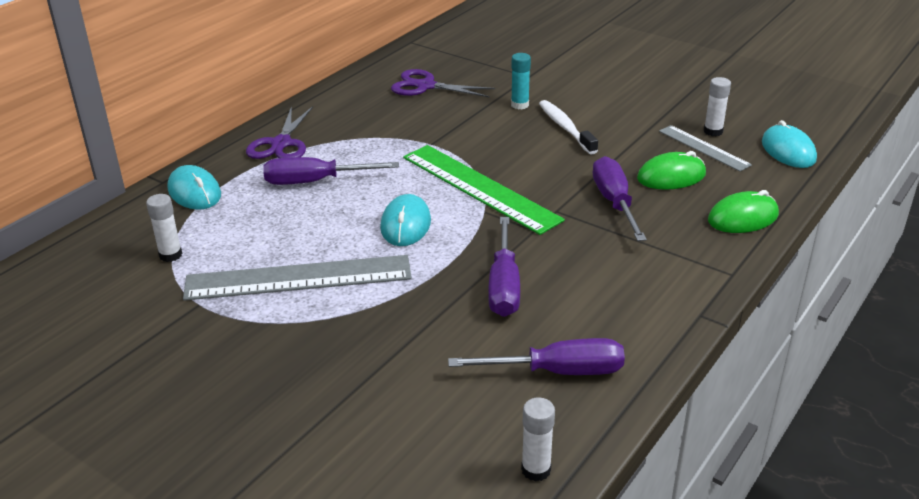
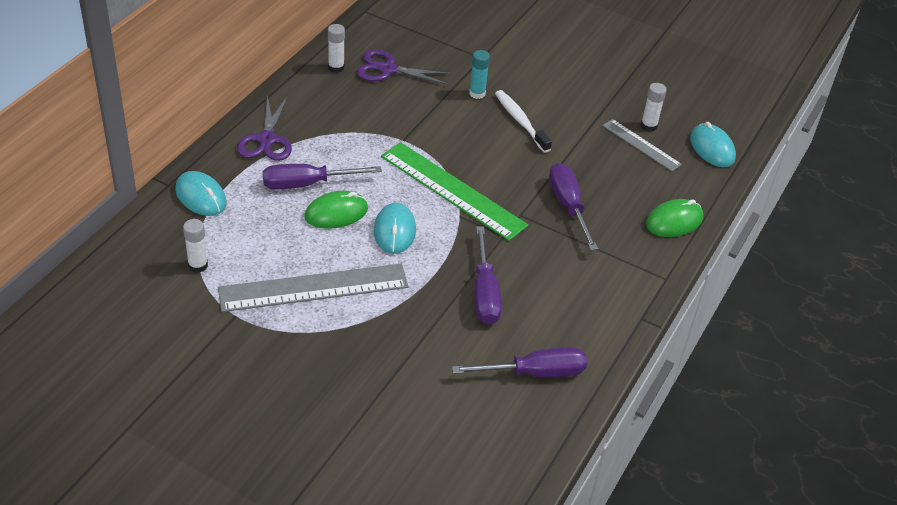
camera: 10 degrees left, 10 degrees up
(536, 470) = (526, 456): white glue stick -> white glue stick (336, 67)
(671, 176) = (614, 177): green mouse -> green mouse (336, 213)

